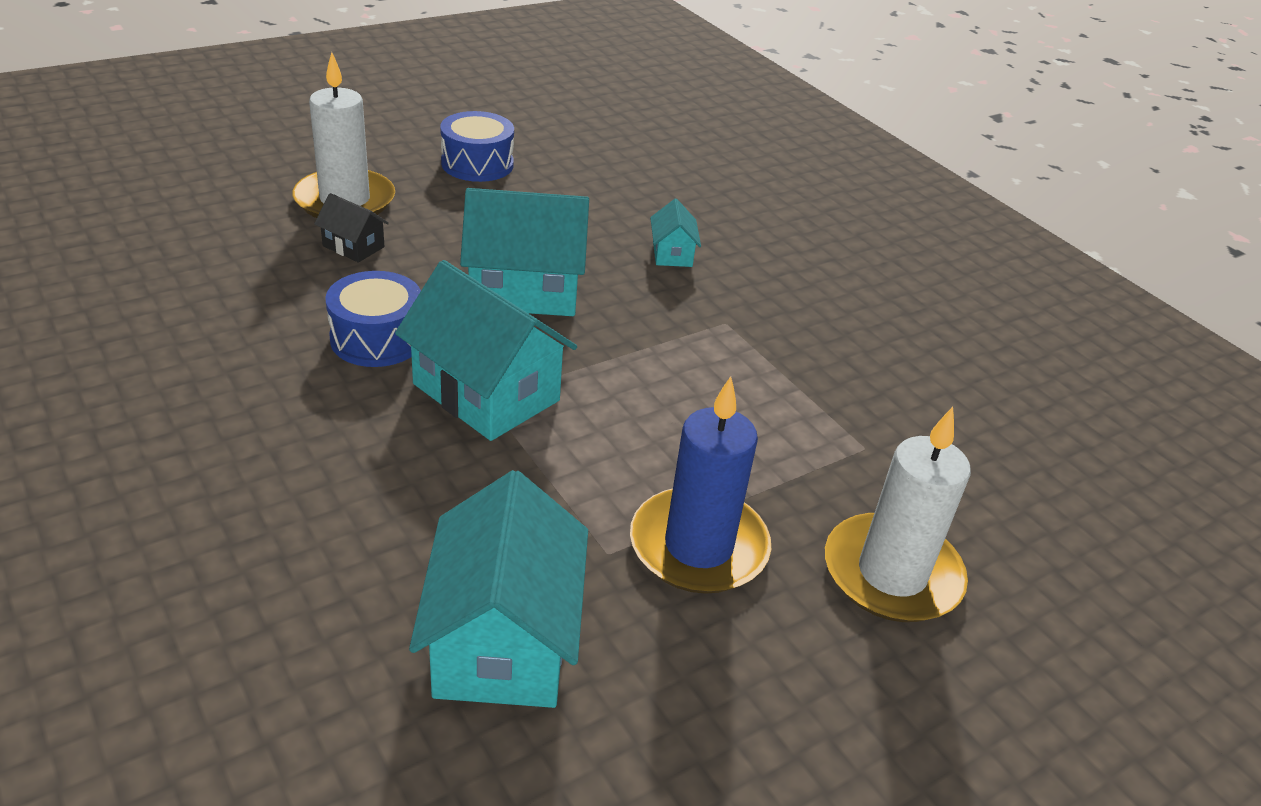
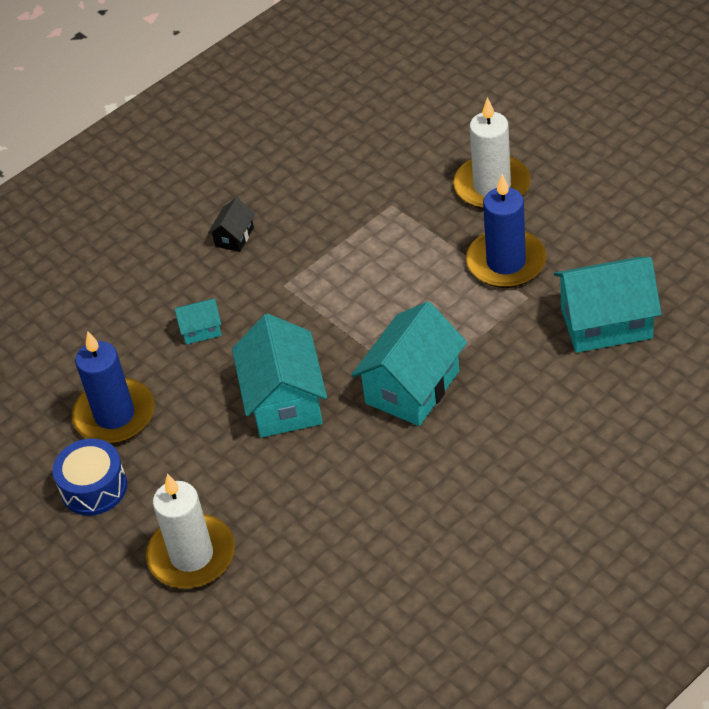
camera: 90 degrees left, 10 degrees up
(353, 246) = (263, 521): black house -> black house (234, 237)
(377, 338) = (377, 462): blue drum -> none
(569, 186) = (114, 415): none -> blue candle

